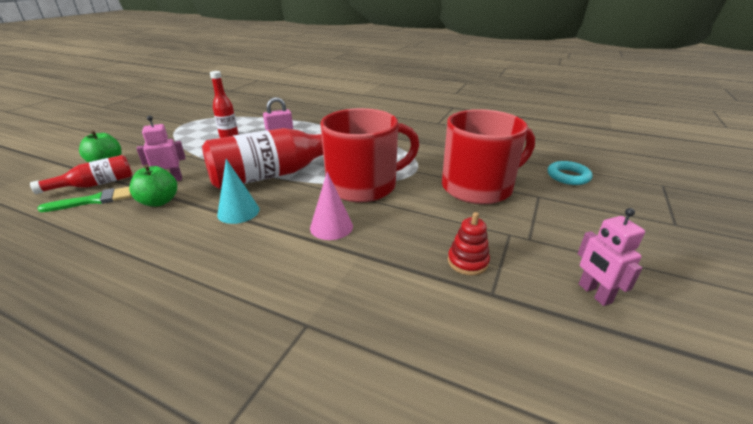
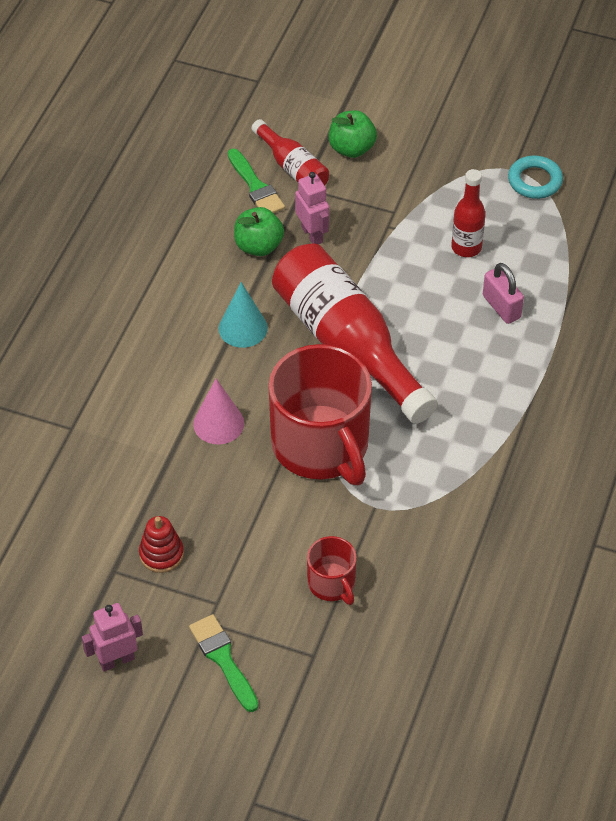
camera: 85 degrees right, 20 degrees up
(478, 187) = (332, 583): red mug -> red mug, size x0.47
(561, 233) = (223, 659): none -> green brush
(568, 176) = (382, 711): turquoise ring -> turquoise ring (535, 181)

